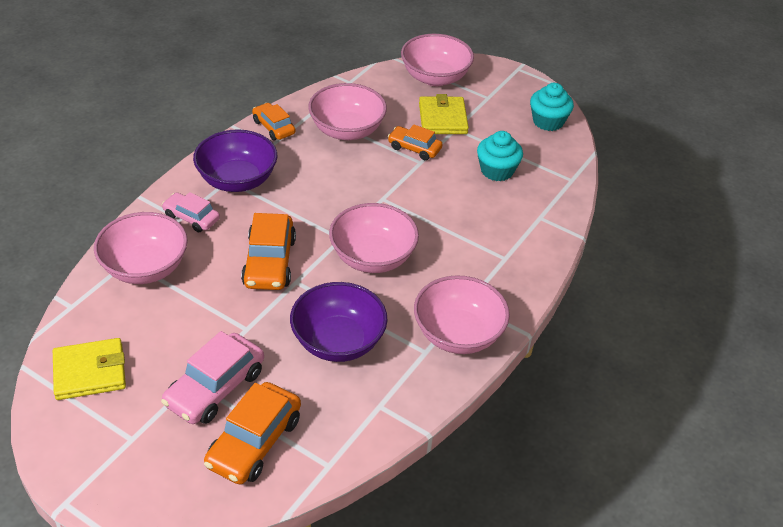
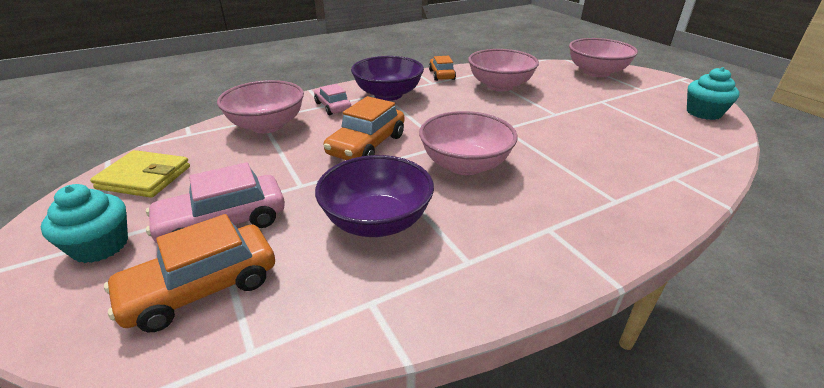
camera: 30 degrees right, 10 degrees down
(414, 148) = (554, 105): orange car -> none
(443, 118) = (592, 94): yellow wallet -> none
(458, 334) = (520, 257): pink bowl -> none
(497, 170) = (633, 133): turquoise cupcake -> turquoise cupcake (100, 246)

